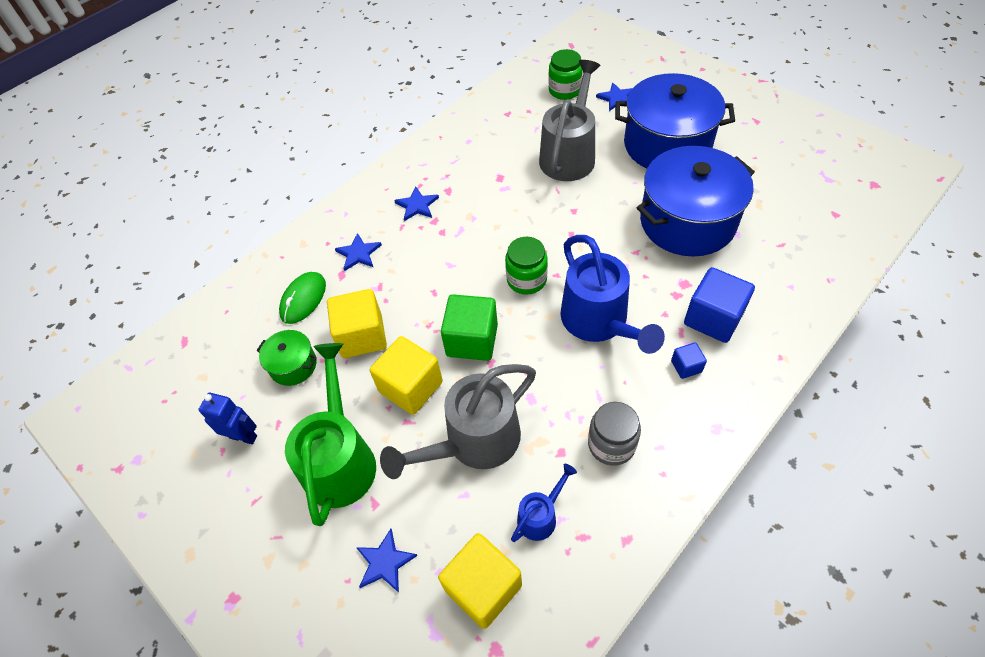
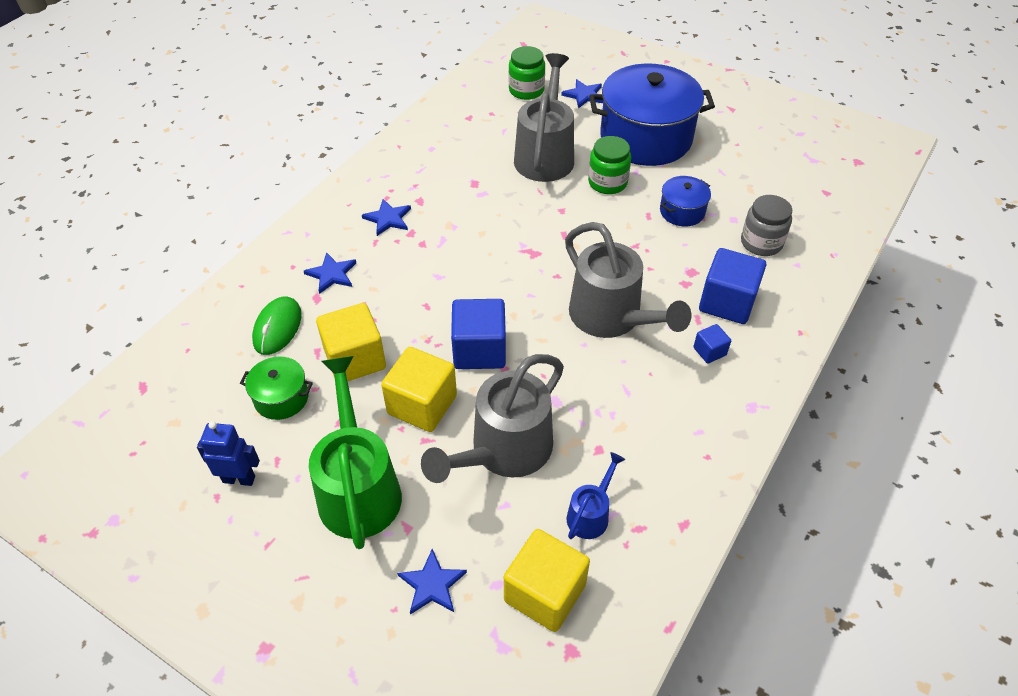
camera: 15 degrees left, 5 degrees down
(472, 340) = (479, 350): green cube -> blue cube
(526, 279) = (526, 283): green jar -> green jar (607, 182)
(599, 322) = (612, 318): blue watering can -> grey watering can
(611, 444) = (649, 435): grey jar -> grey jar (761, 243)
(687, 221) = (682, 211): blue pot -> blue pot, size x0.45

